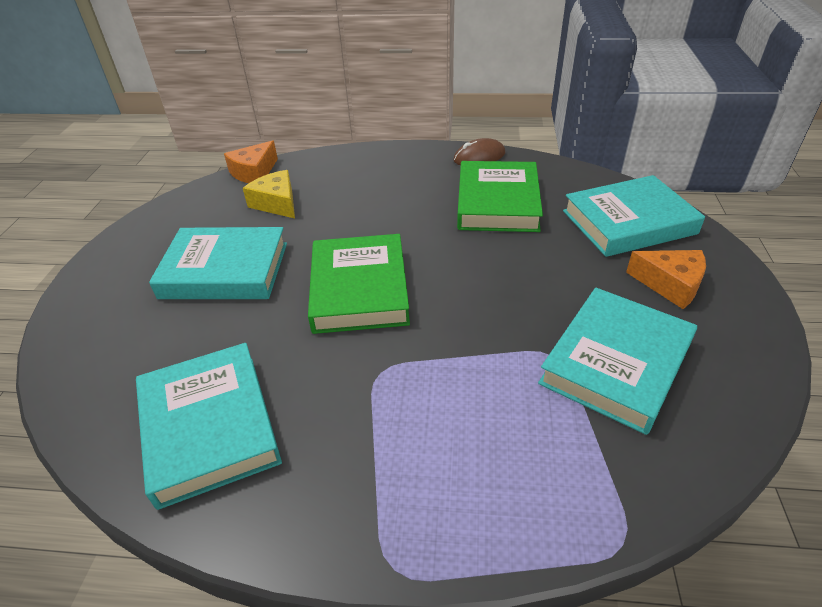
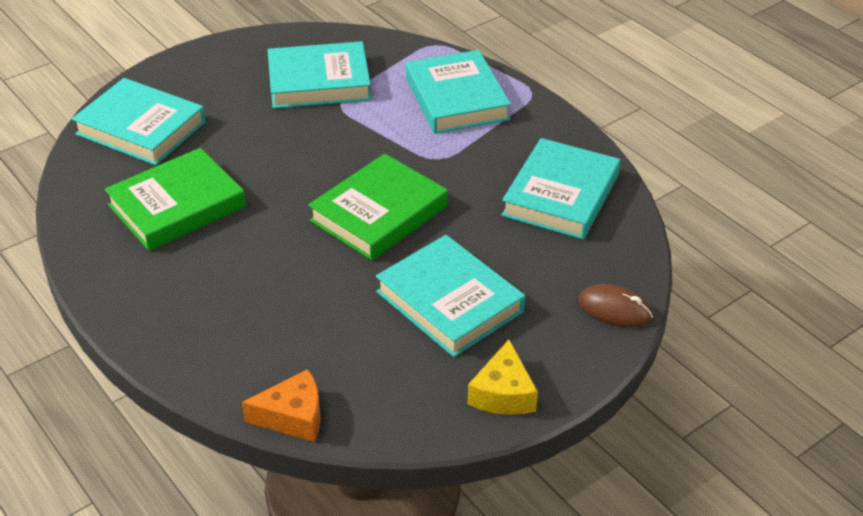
camera: 135 degrees left, 0 degrees up
(276, 203) = (328, 348): yellow cheese -> yellow cheese (503, 393)
(465, 466) = (456, 98): none -> turquoise book
(479, 157) = (92, 260): brown mouse -> brown mouse (615, 309)
(670, 284) = (211, 87): orange cheese -> none

